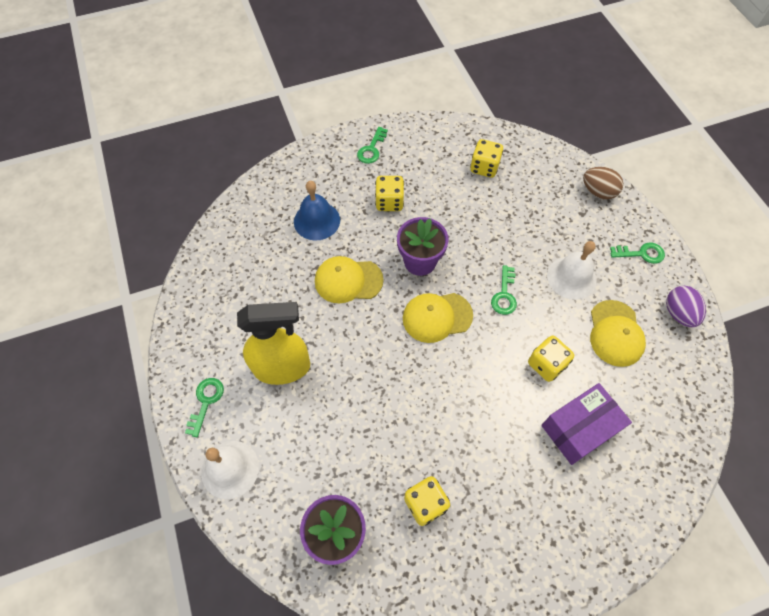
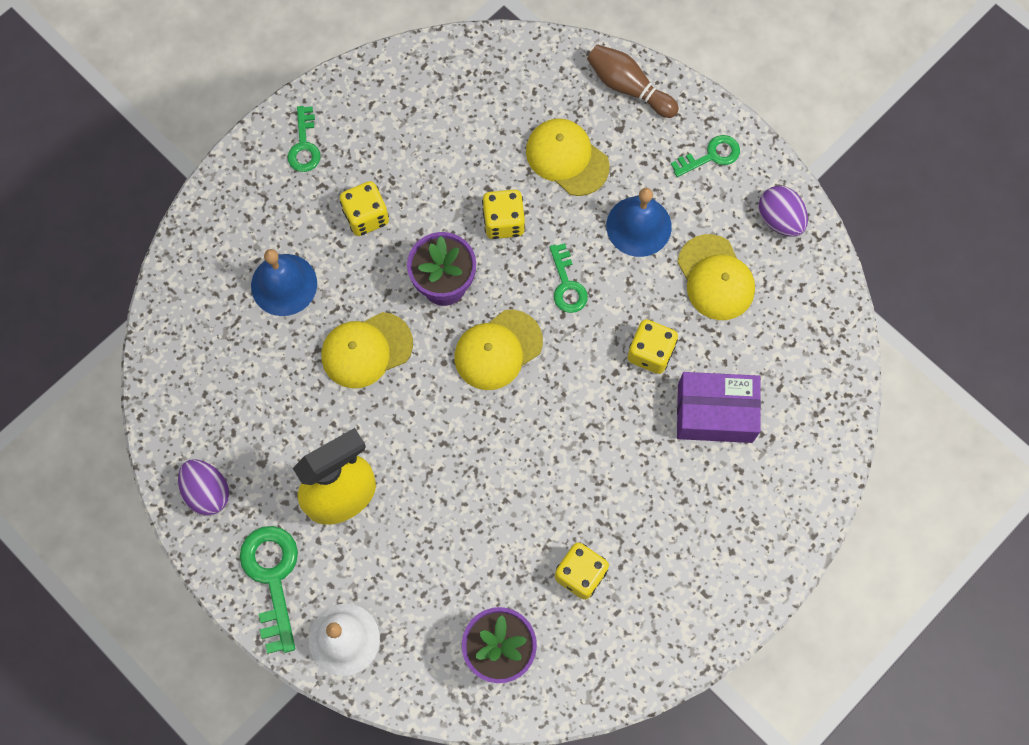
camera: 25 degrees left, 10 degrees up
(197, 325) = (207, 492): none -> purple egg
(206, 402) = (272, 578): green key -> green key, size x1.61
(484, 167) = (468, 111): yellow dice -> yellow dice (503, 222)
(538, 218) = (567, 158): none -> yellow cap
(571, 277) = (638, 226): white bell -> blue bell
(579, 428) = (715, 413): purple box -> purple box turned 60 degrees clockwise
(598, 192) = (628, 87): brown egg -> brown bowling pin

